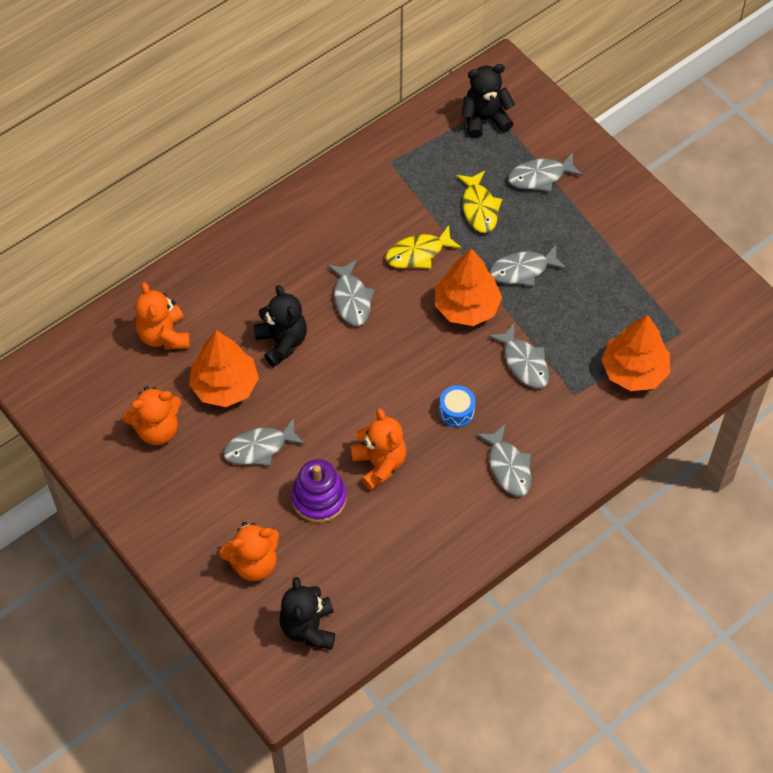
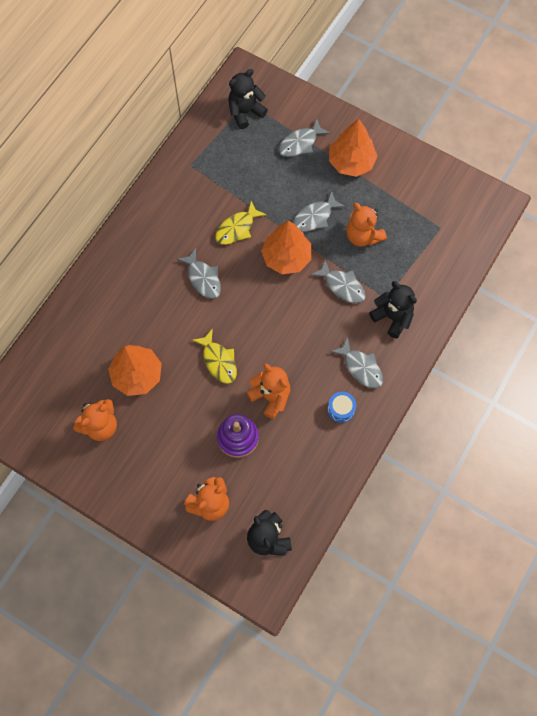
camera: 20 degrees left, 10 degrees up
(164, 335) = (78, 351): orange teddy bear -> orange teddy bear (363, 236)
(259, 448) = (180, 414): grey fish -> none
(282, 342) = (166, 328): black teddy bear -> black teddy bear (392, 317)
(456, 411) = (309, 338): blue drum -> blue drum (341, 409)
(479, 208) = (267, 180): yellow fish -> yellow fish (218, 361)
(634, 371) = (419, 266): orange tree -> orange tree (351, 162)

